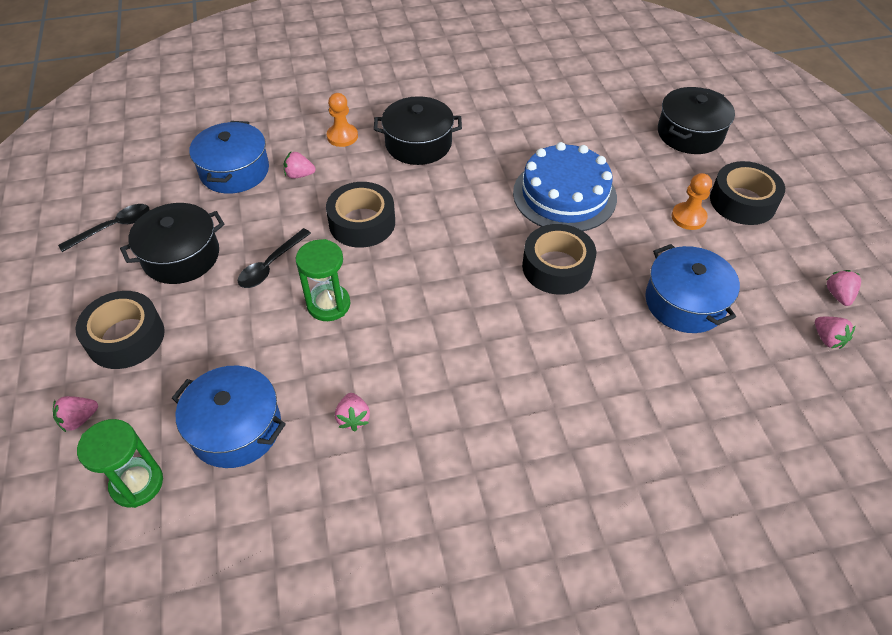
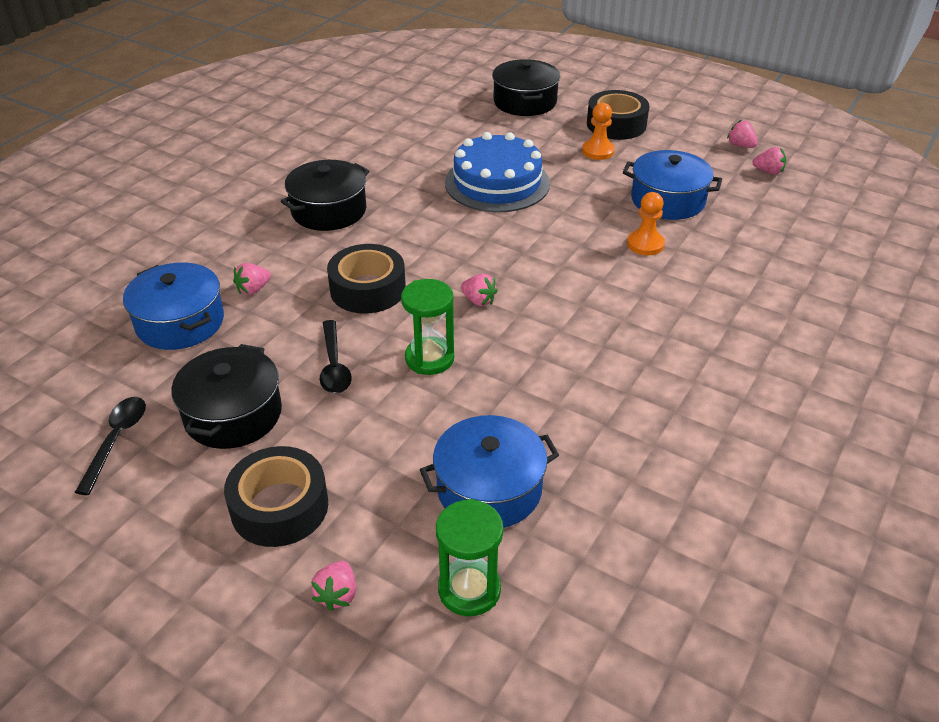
camera: 45 degrees left, 10 degrees down
(342, 136) = (249, 241): orange pawn -> orange pawn (645, 244)
(353, 418) = (567, 413): pink strawberry -> pink strawberry (479, 301)
(557, 267) = (560, 229): black tape -> none

